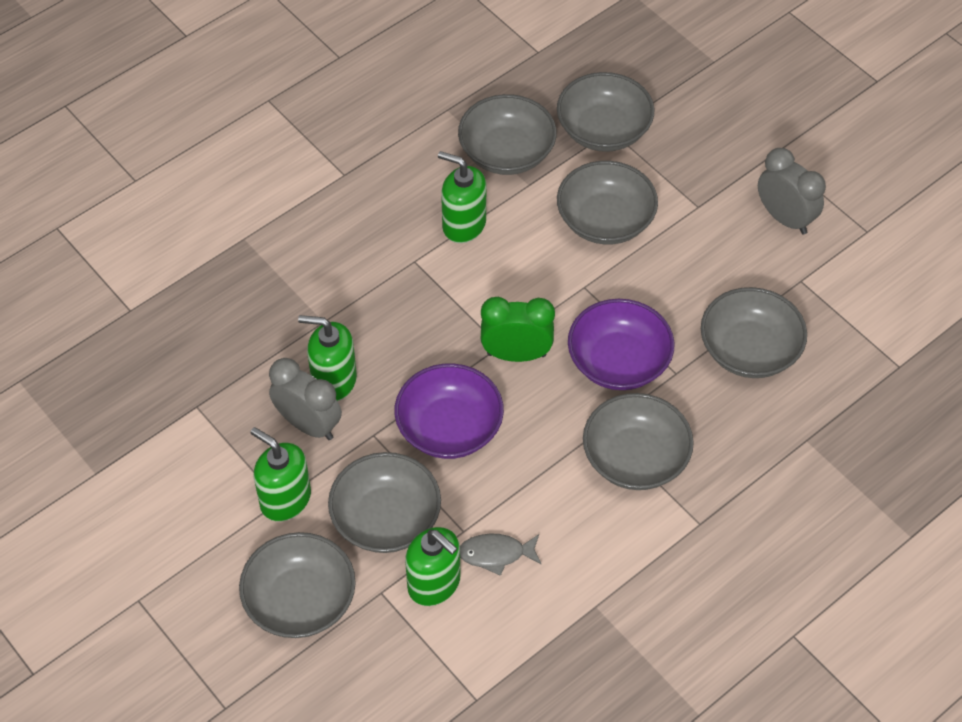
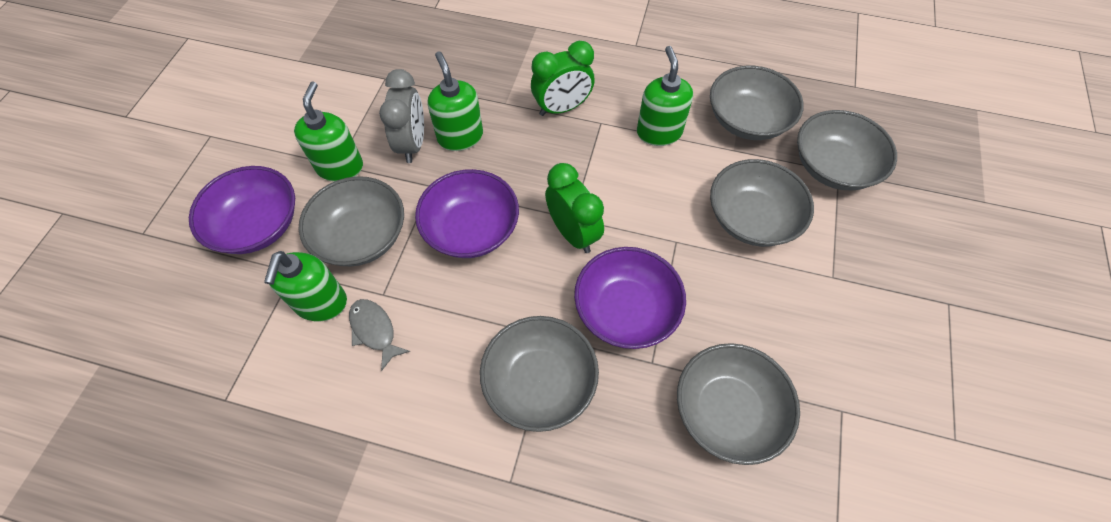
camera: 55 degrees right, 5 degrees up
(300, 601) = (257, 225): grey bowl -> purple bowl
(370, 280) = (562, 108): none -> green clock
(785, 218) = (893, 355): grey clock -> none

